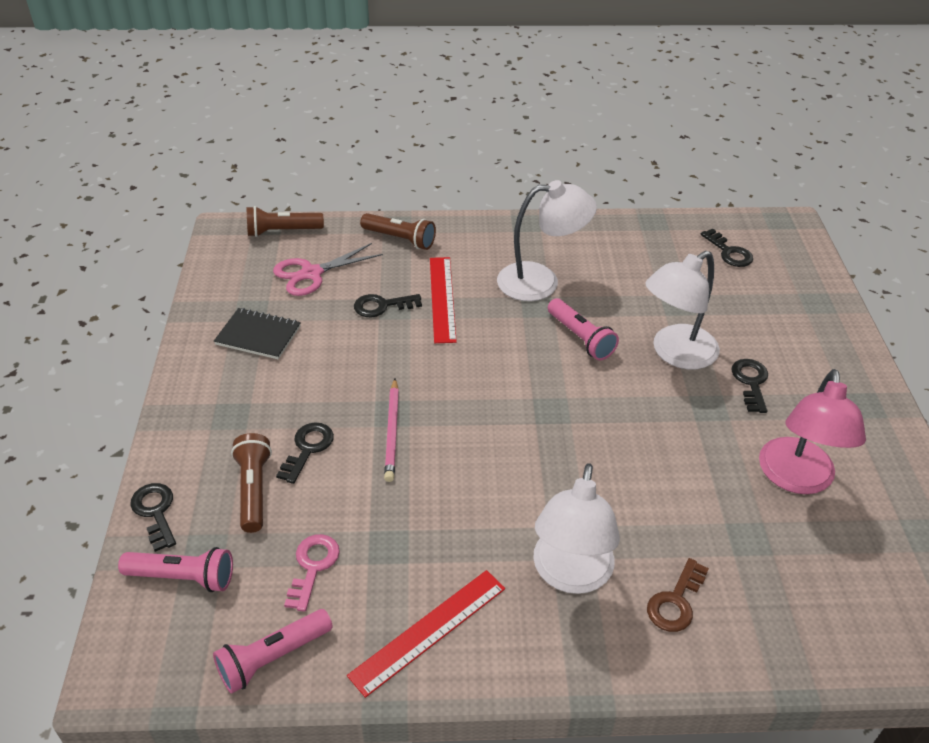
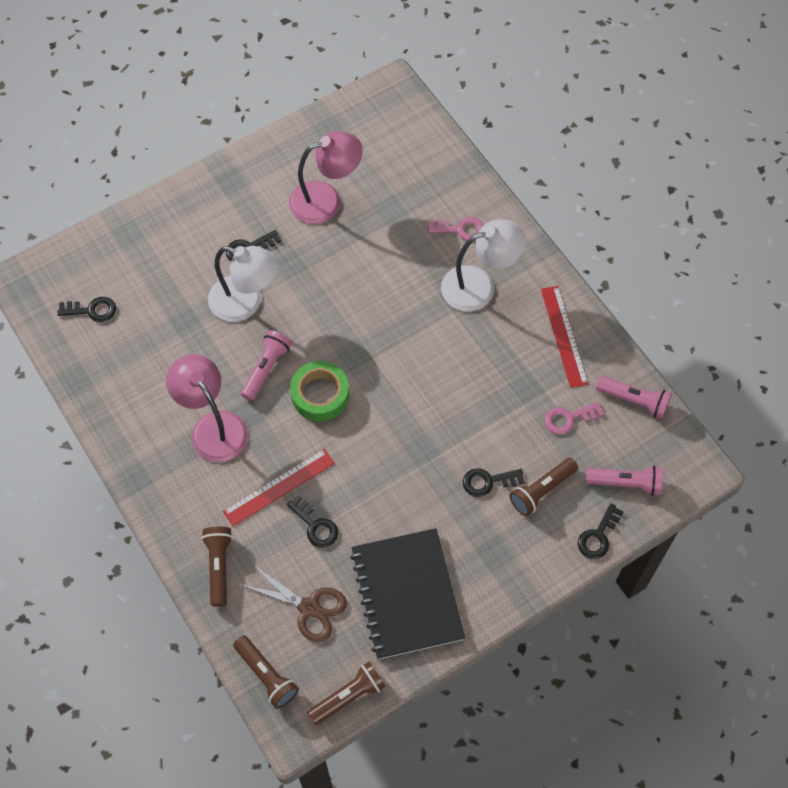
camera: 120 degrees left, 20 degrees up
(183, 577) = (625, 483): pink flashlight -> pink flashlight turned 120 degrees clockwise
(215, 266) = (348, 696): none -> brown flashlight
(258, 335) = (406, 595): black notebook -> black notebook, size x1.85
(311, 273) = (309, 608): pink scissors -> brown scissors
(392, 431) = (438, 439): pink pencil -> none
(428, 630) = (563, 336): red ruler -> red ruler turned 60 degrees clockwise
(520, 364) = (320, 395): none -> green tape
(541, 281) = (213, 427): white lamp -> pink lamp
(676, 601) = (461, 229): brown key -> pink key
(729, 252) = (92, 310): black key -> black key turned 60 degrees clockwise

